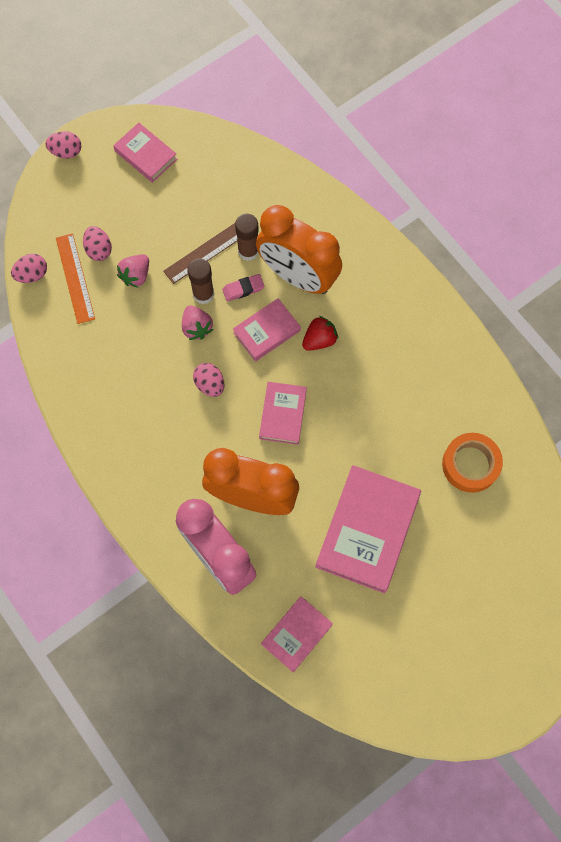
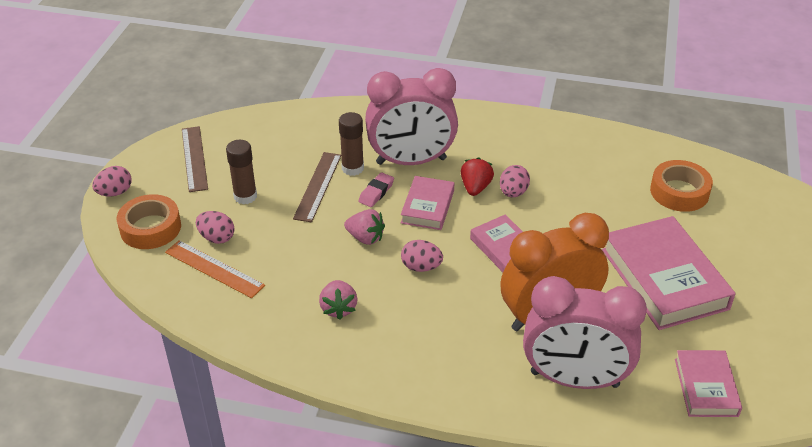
camera: 40 degrees left, 30 degrees down
(32, 274) = (168, 290): pink egg -> pink egg (513, 192)
(64, 206) = (150, 228): none -> orange tape
(136, 275) = (271, 235): pink strawberry -> pink strawberry (338, 308)
(146, 155) = (194, 158): pink book -> brown ruler
(203, 294) = (346, 214): brown glue stick -> brown glue stick (245, 196)
(297, 276) = (411, 161): orange clock -> pink clock

